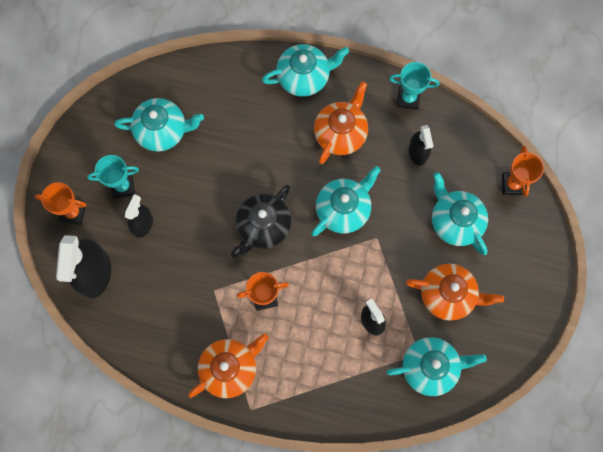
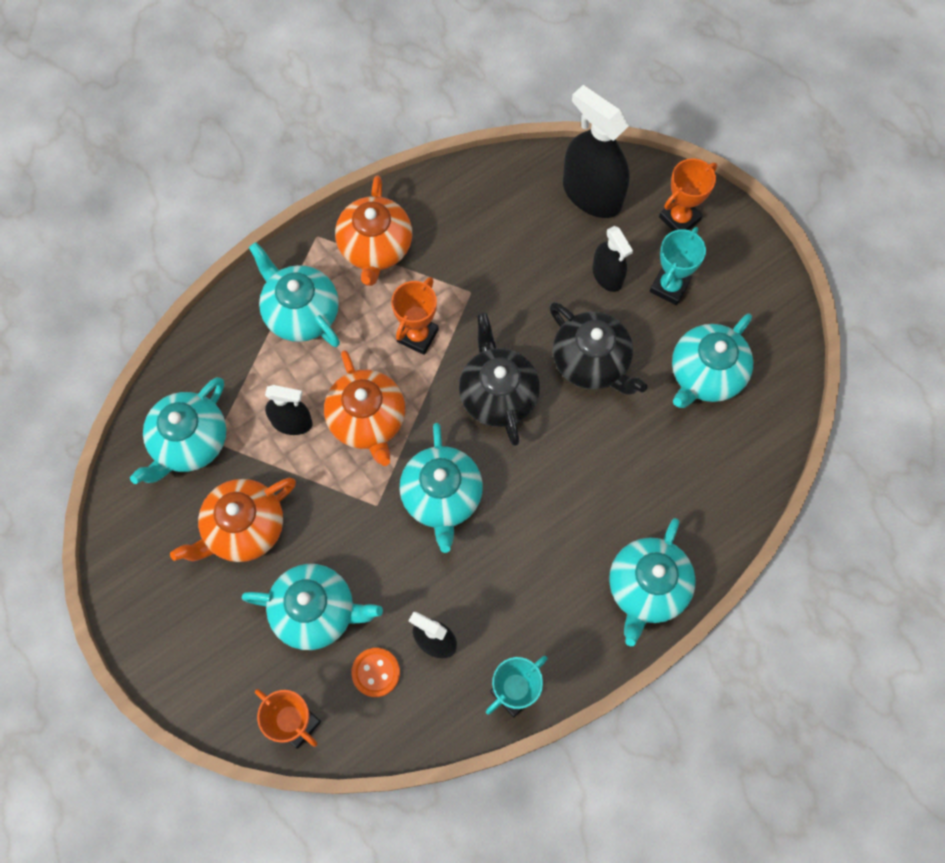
camera: 130 degrees right, 5 degrees down
(203, 193) = (592, 362): none -> black teapot
(305, 375) = (301, 312): none -> turquoise teapot
(341, 133) = (537, 571): orange teapot -> orange teapot (368, 420)
(457, 168) = (376, 672): none -> orange button

